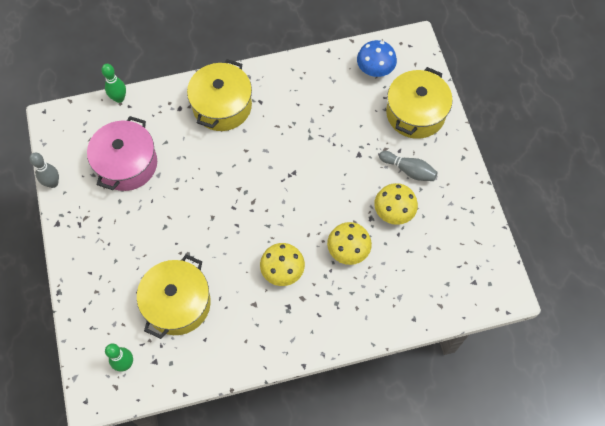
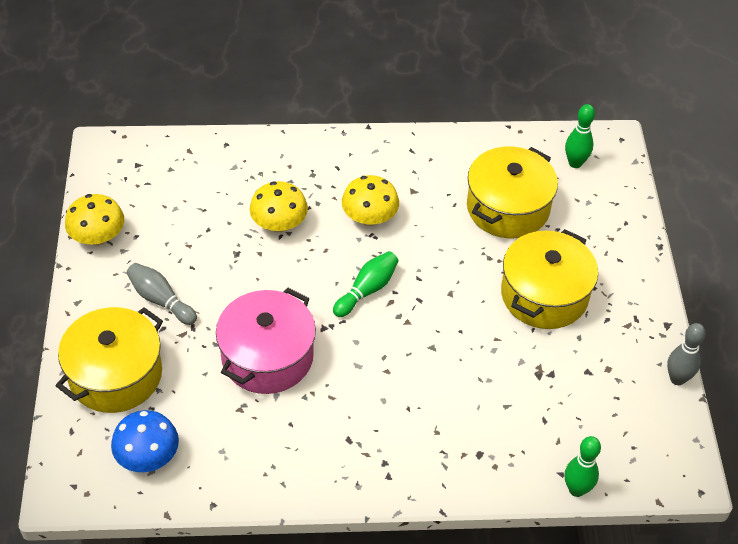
camera: 170 degrees left, 15 degrees down
(127, 164) = (567, 385): pink pot -> pink pot (267, 357)
(222, 106) = (410, 444): yellow pot -> yellow pot (544, 295)
(271, 207) = (367, 290): none -> green bowling pin
(394, 211) = (203, 255): yellow mushroom -> yellow mushroom (98, 237)

